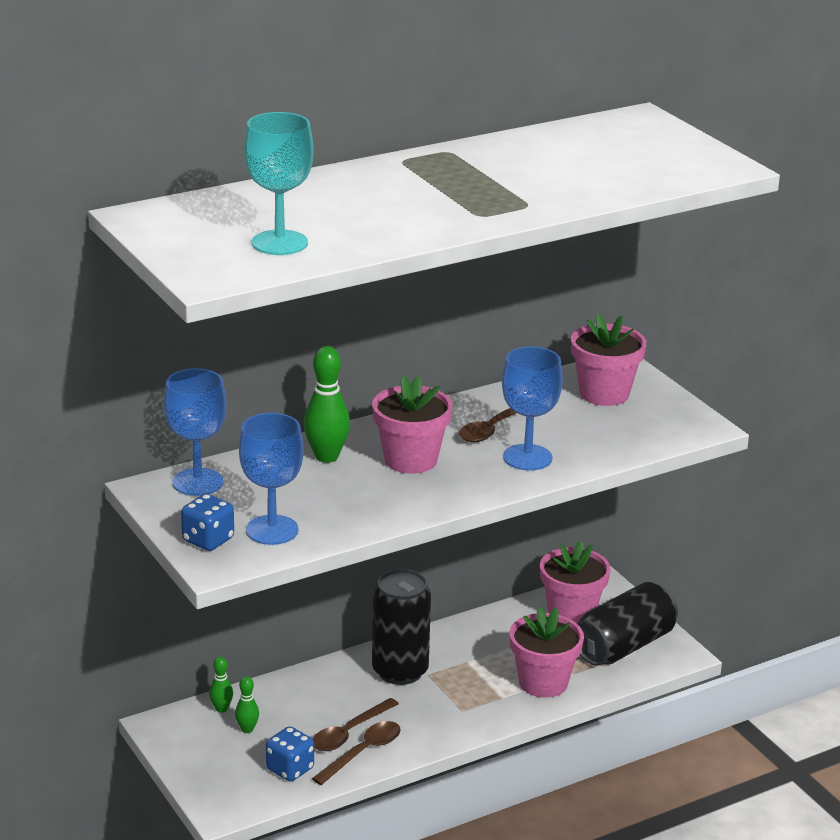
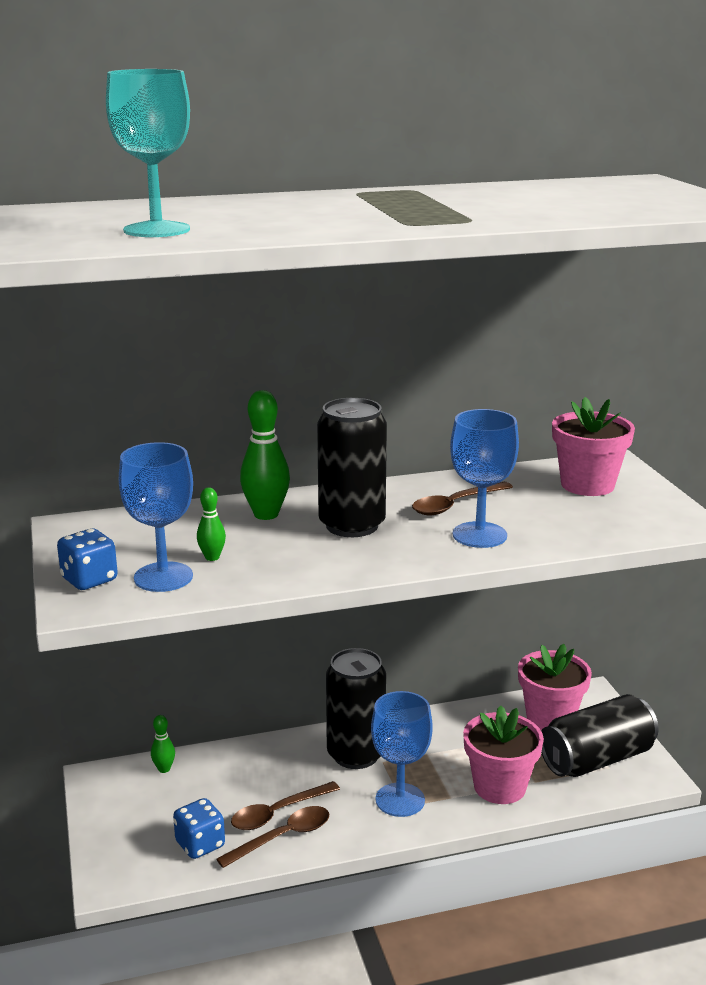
camera: 15 degrees right, 5 degrees down
(197, 482) = (120, 525): blue goblet -> blue goblet (400, 800)
(247, 729) = (178, 794): green bowling pin -> green bowling pin (212, 557)
(410, 460) = (352, 525): pink flower pot -> black can

